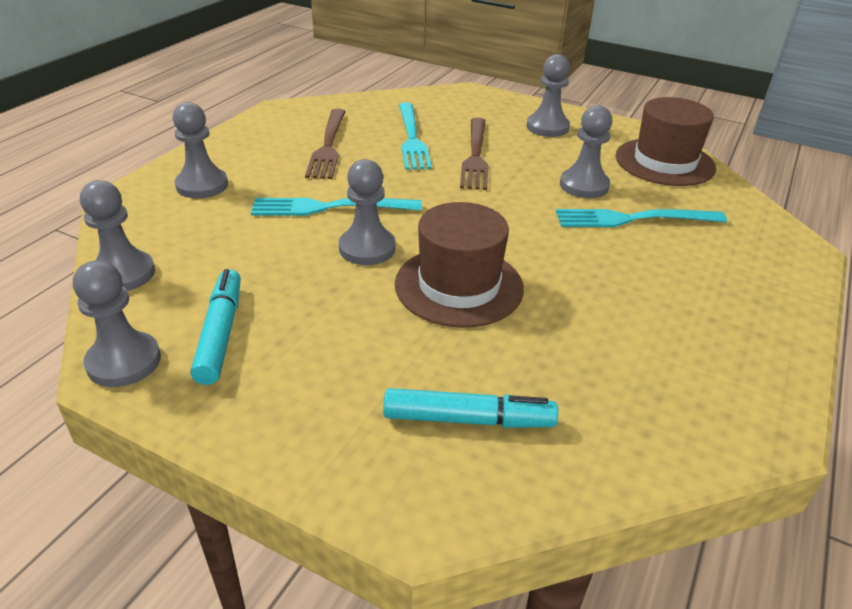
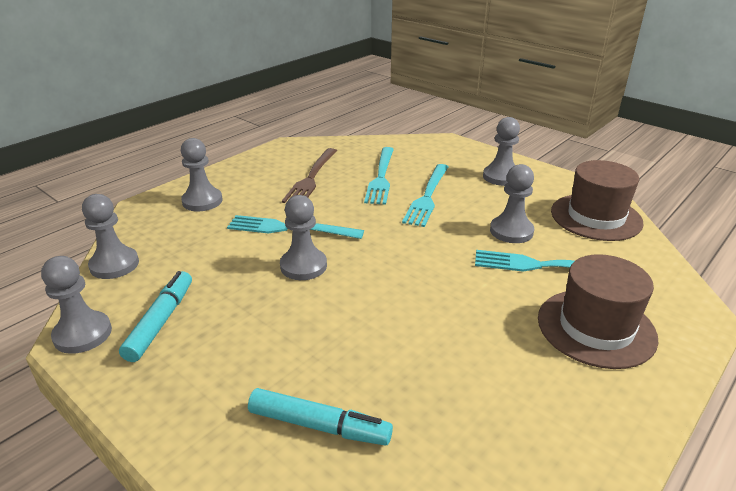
camera: 15 degrees right, 5 degrees down
(459, 286) = (363, 307): brown hat -> brown hat (596, 328)
(475, 156) = (427, 197): brown fork -> turquoise fork

